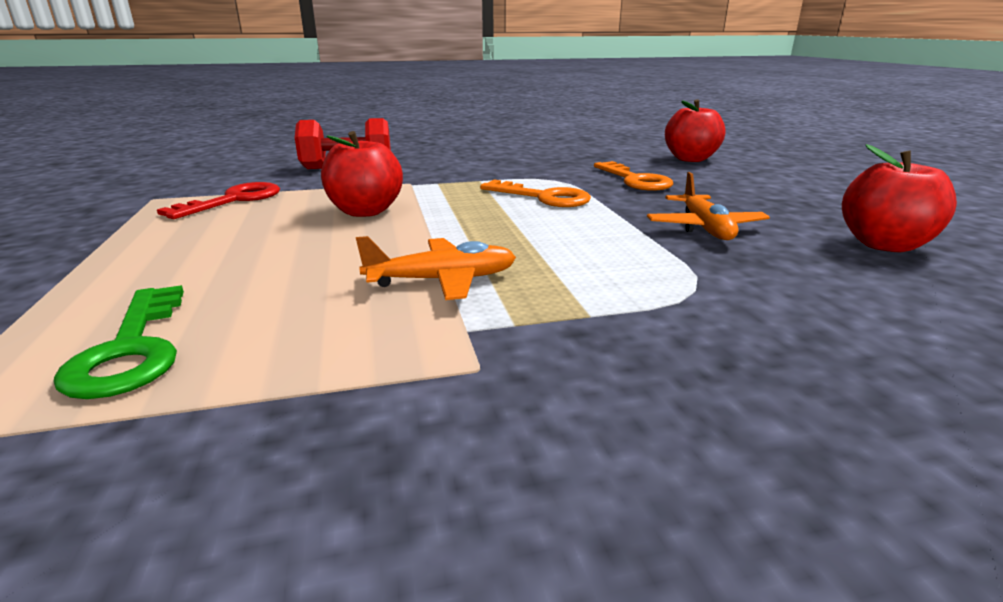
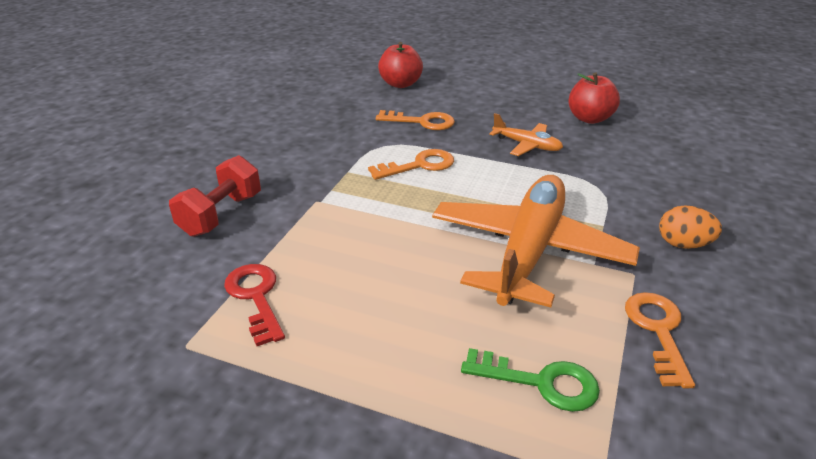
camera: 55 degrees left, 10 degrees up
(319, 427) = (658, 331): none -> orange key
(365, 211) = (369, 241): red apple -> none
(443, 280) = (528, 251): orange plane -> orange plane, size x2.19
(651, 401) = (683, 244): none -> orange egg

